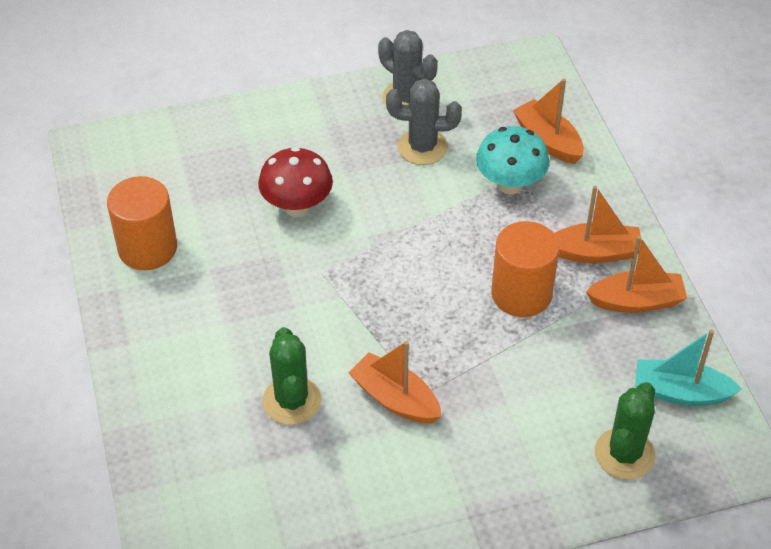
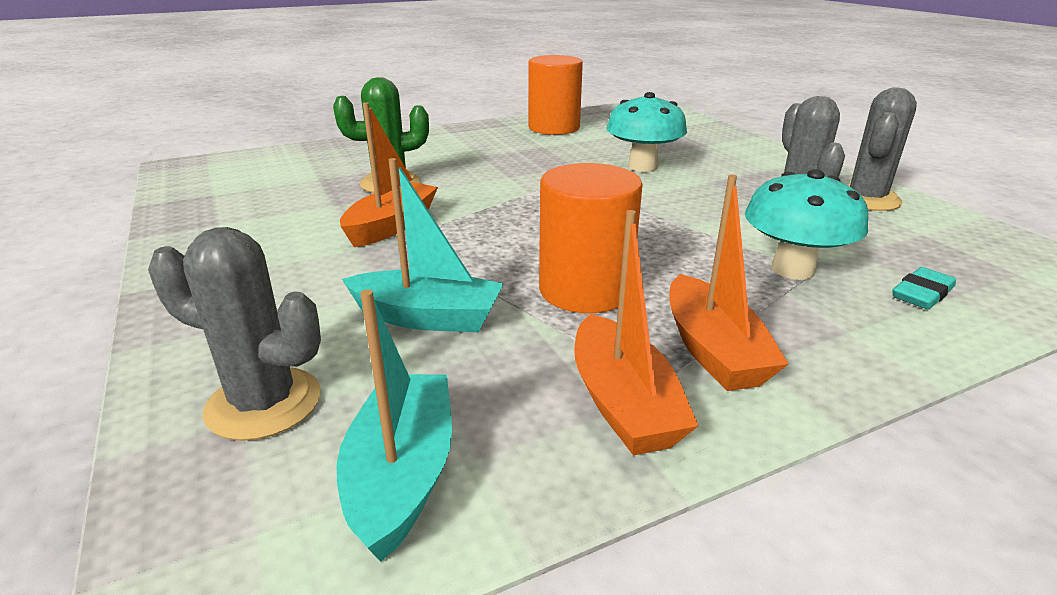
camera: 80 degrees right, 20 degrees down
(297, 206) = (642, 166): red mushroom -> turquoise mushroom
(544, 378) = (428, 317): none -> turquoise boat
(548, 140) = (922, 293): orange boat -> turquoise eraser
(624, 454) = (264, 403): green cactus -> grey cactus

